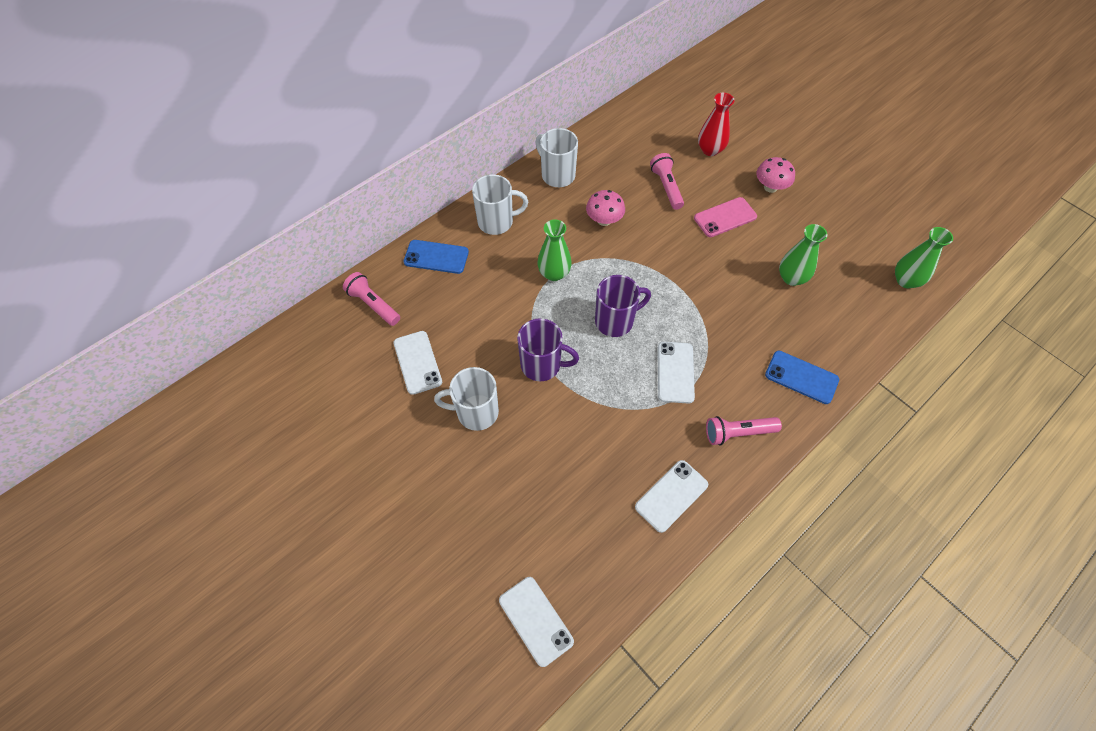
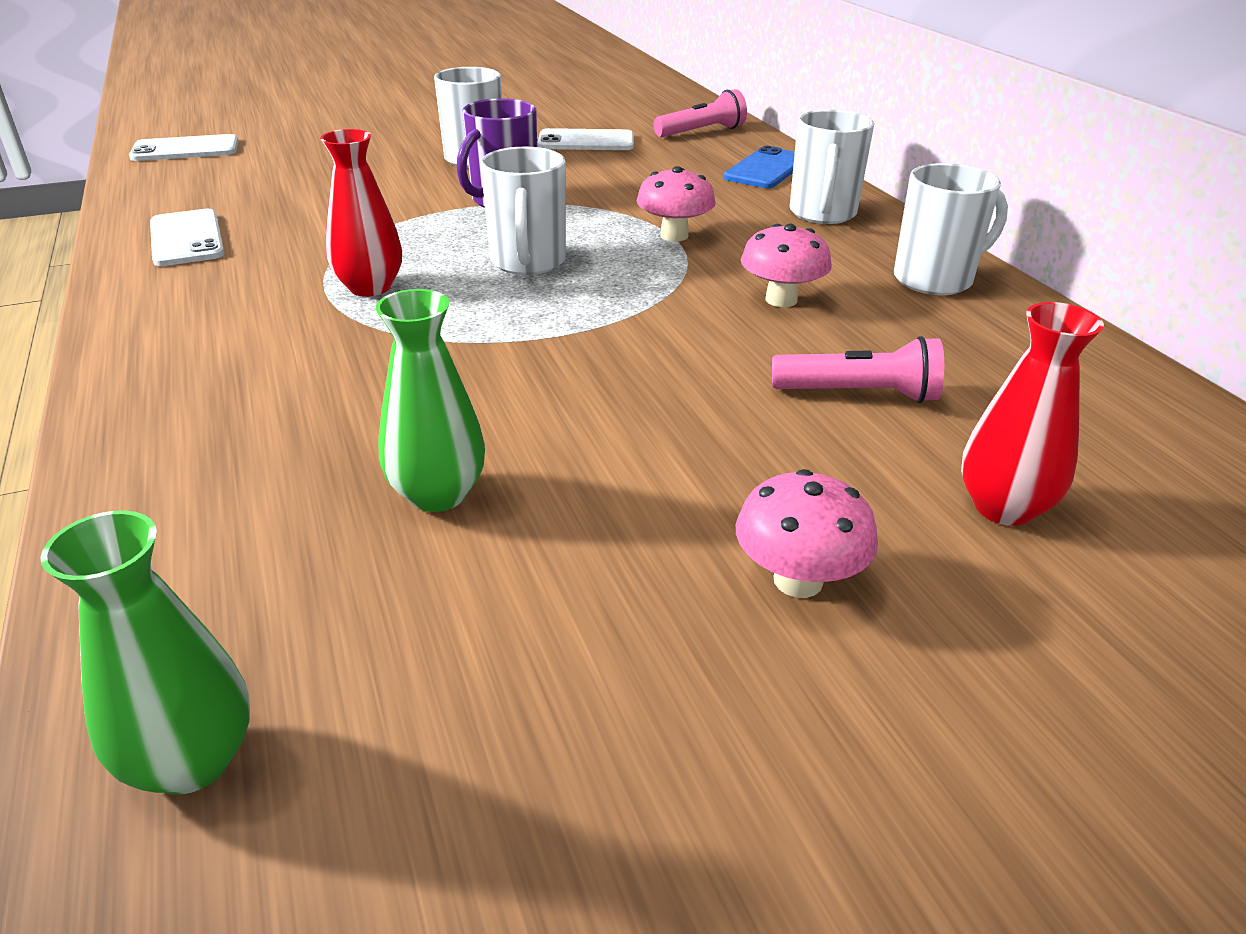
camera: 110 degrees right, 25 degrees down
(554, 273) = (674, 235): green vase -> pink mushroom
(615, 321) = (527, 262): purple mug -> white mug
(675, 372) = (370, 287): white phone -> red vase
(725, 217) = (712, 451): pink phone -> none
(738, 433) = (190, 311): pink flashlight -> none
(801, 377) = (186, 411): blue phone -> none

